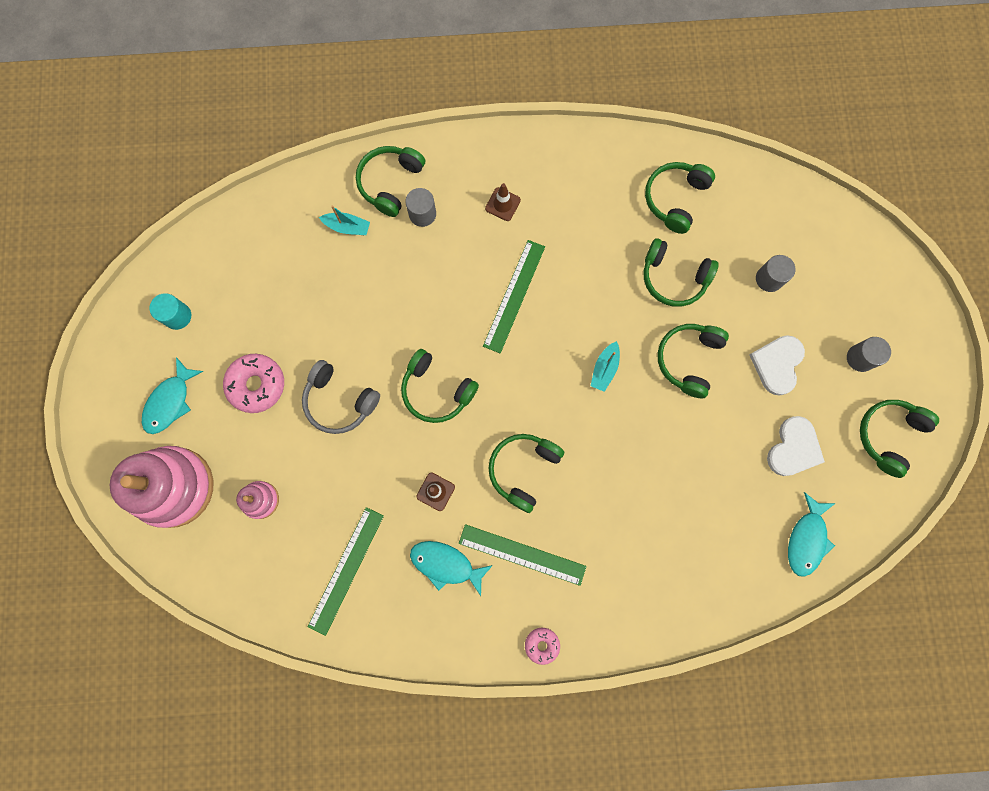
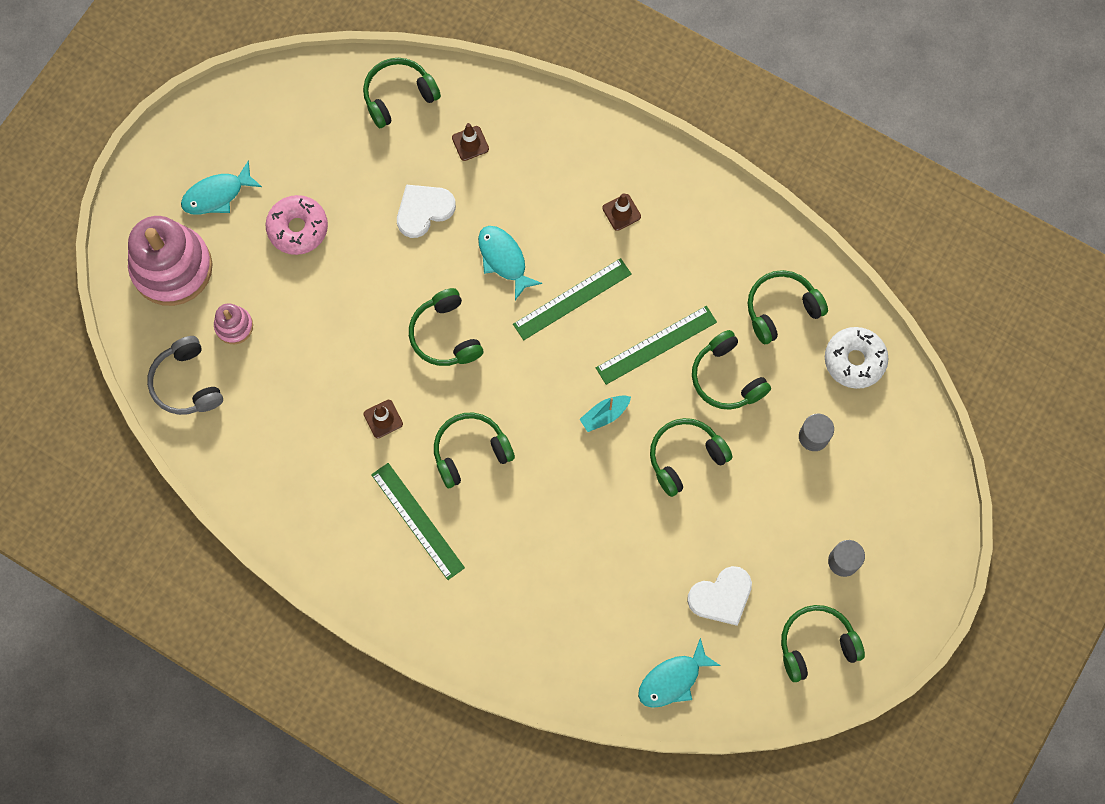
camera: 35 degrees right, 5 degrees down
(177, 316) = (273, 126): turquoise cylinder -> none
(339, 401) = (357, 289): grey headphones -> grey headphones (186, 383)
(346, 570) = (263, 432): green ruler -> green ruler (656, 345)
(347, 227) = (470, 143): turquoise boat -> brown traffic cone
(390, 183) = (535, 128): green headphones -> green headphones (398, 96)
(422, 214) = (544, 174): grey cylinder -> none
(446, 564) = (348, 484): turquoise fish -> turquoise fish (503, 259)
(542, 645) = (380, 605): pink donut -> none
(755, 202) = (854, 360): none -> white donut
(777, 364) = (763, 515): white heart -> white heart (423, 210)

